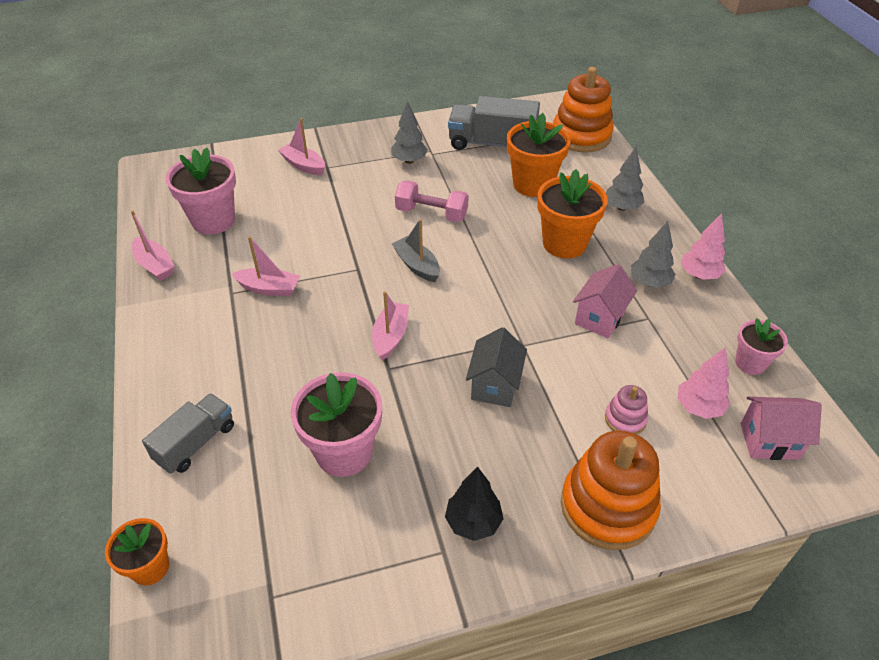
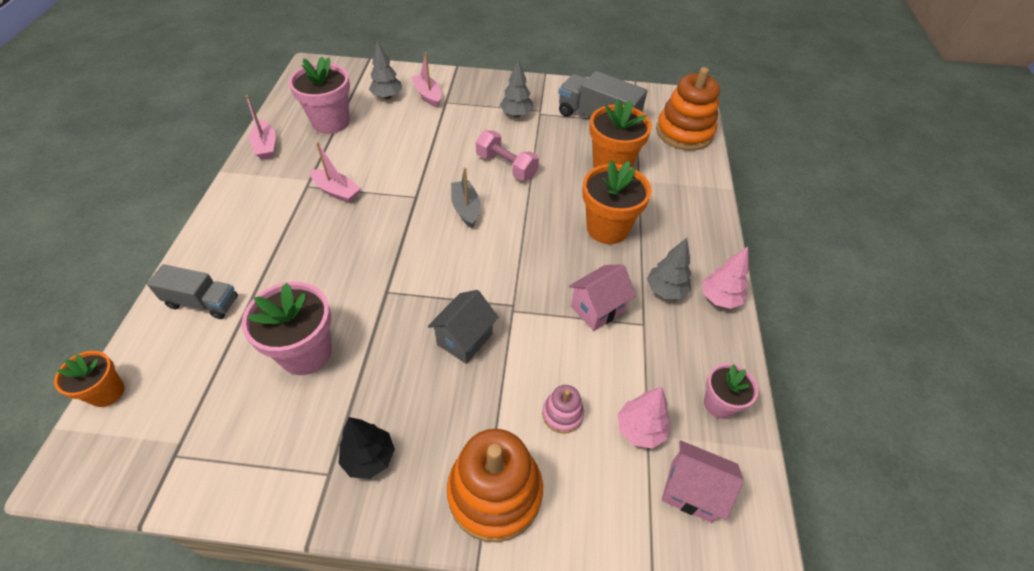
camera: 20 degrees right, 5 degrees up
(196, 443) = (203, 302): grey truck -> grey truck turned 45 degrees clockwise
(390, 336) = (406, 264): pink boat -> none
(622, 207) = (682, 210): grey tree -> grey tree (387, 96)

